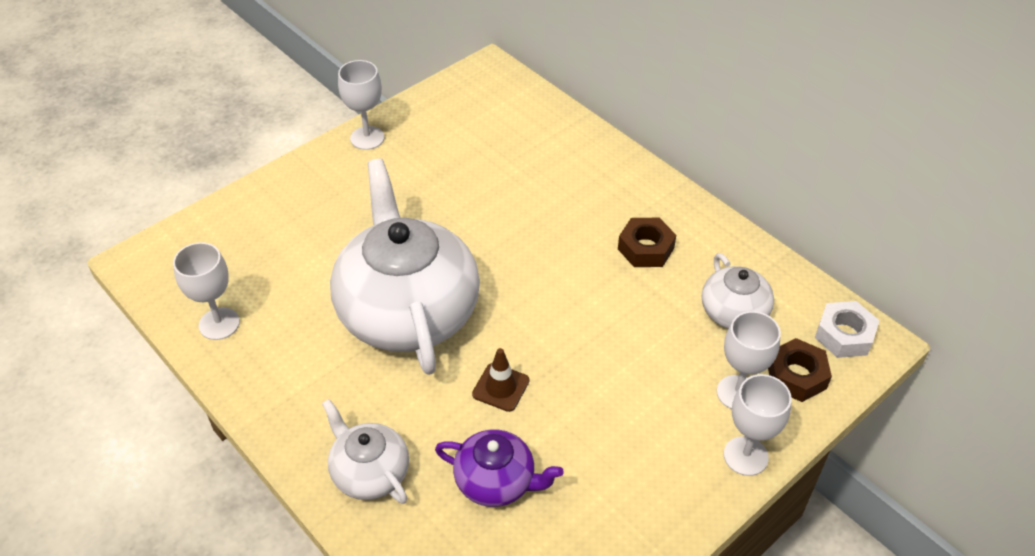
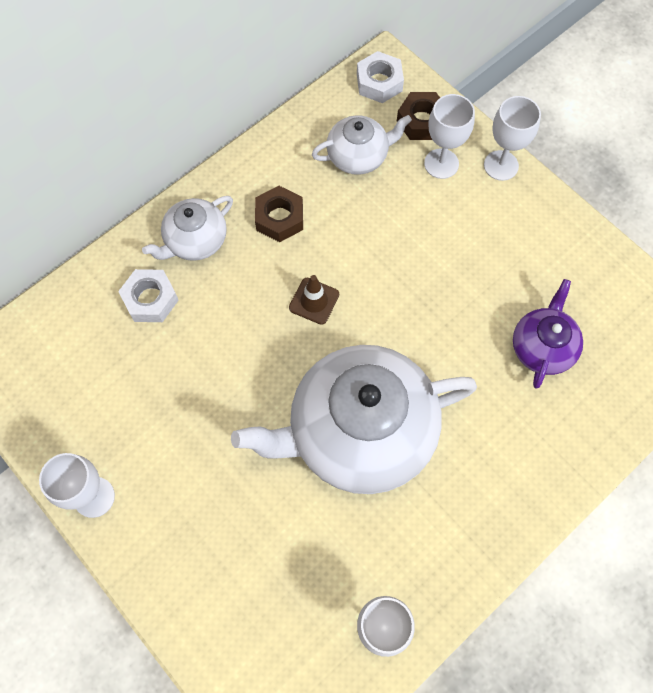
camera: 90 degrees left, 20 degrees up
(369, 472) = (544, 452): white teapot -> white teapot (195, 240)
(500, 387) = (446, 344): brown traffic cone -> brown traffic cone (314, 301)
(549, 160) = (150, 299): none -> white nut

